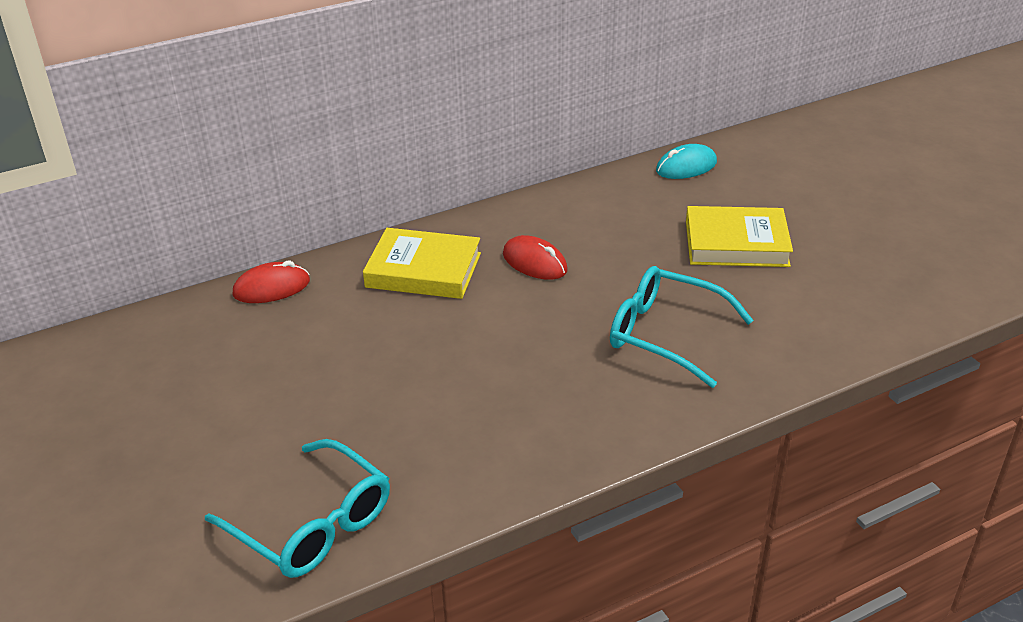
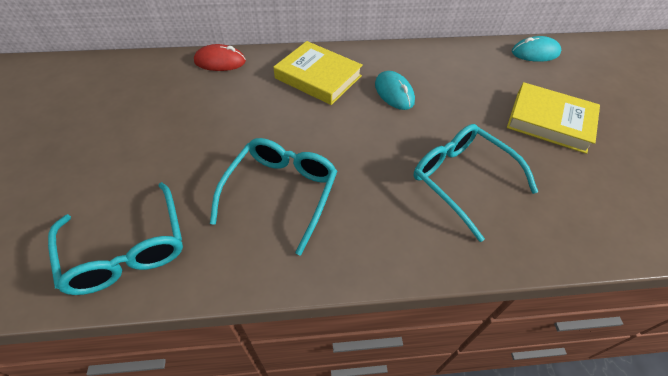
camera: 20 degrees right, 15 degrees up
(461, 412) = (281, 193): none -> turquoise glasses
(534, 262) = (394, 93): red mouse -> turquoise mouse

